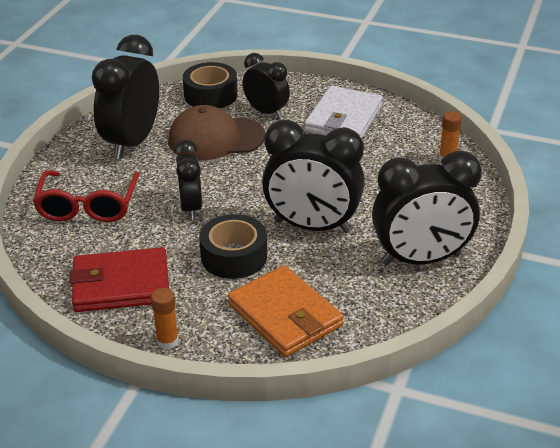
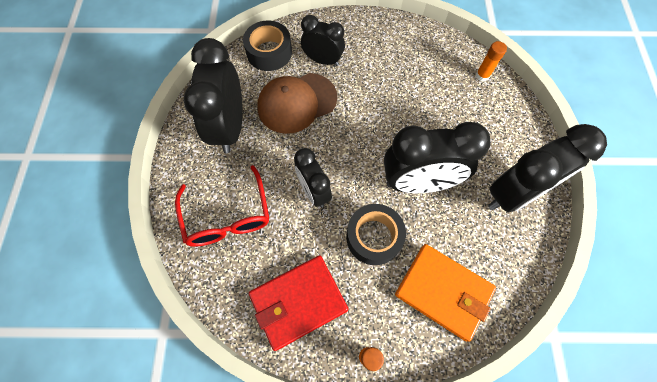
camera: 20 degrees left, 30 degrees up
(343, 118) = (386, 52): white wallet -> none

